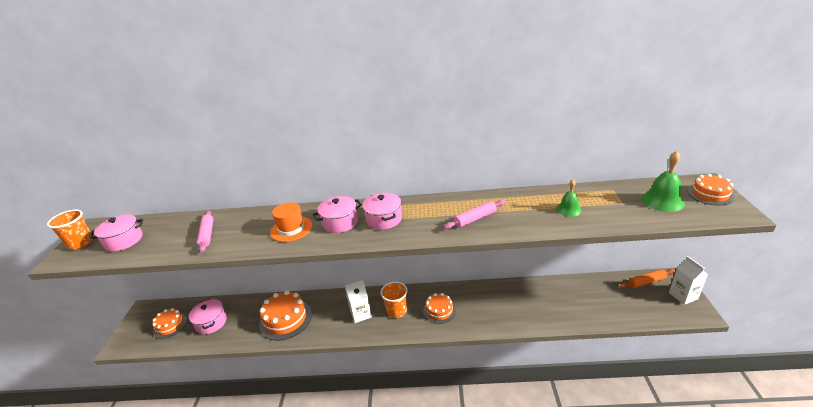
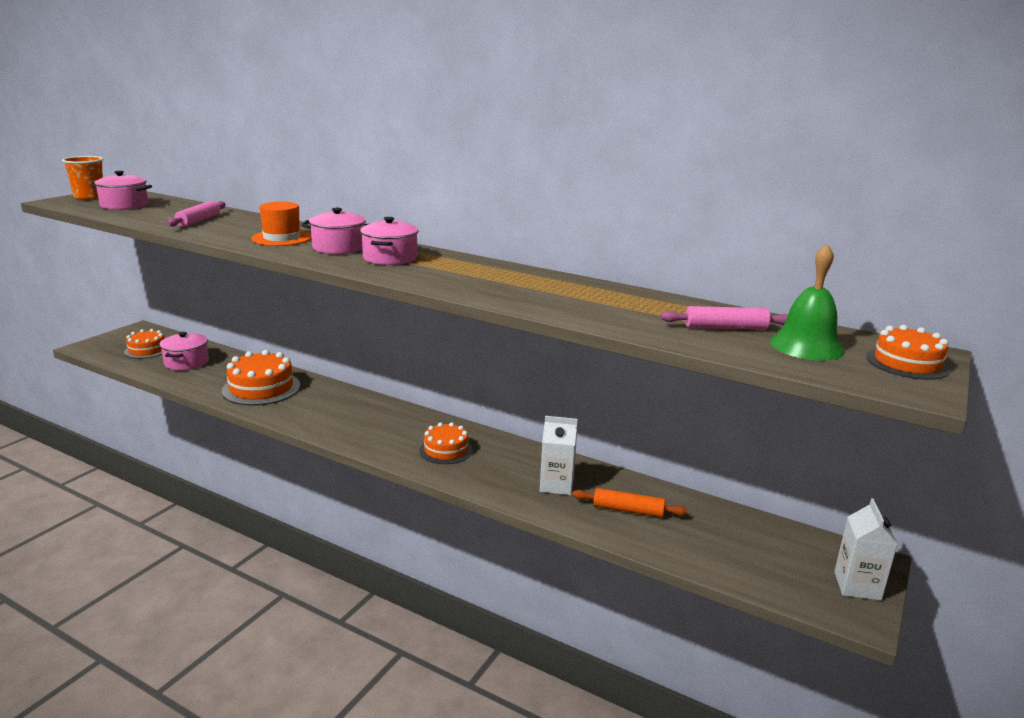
camera: 25 degrees right, 10 degrees down
(361, 314) = (347, 416): white carton -> white carton (556, 485)
(396, 310) = (393, 429): orange cup -> none
(475, 219) = (497, 286): pink rolling pin -> pink rolling pin (725, 328)
(568, 209) = (640, 313): green bell -> none
(646, 282) = (811, 545): orange rolling pin -> orange rolling pin (628, 510)

